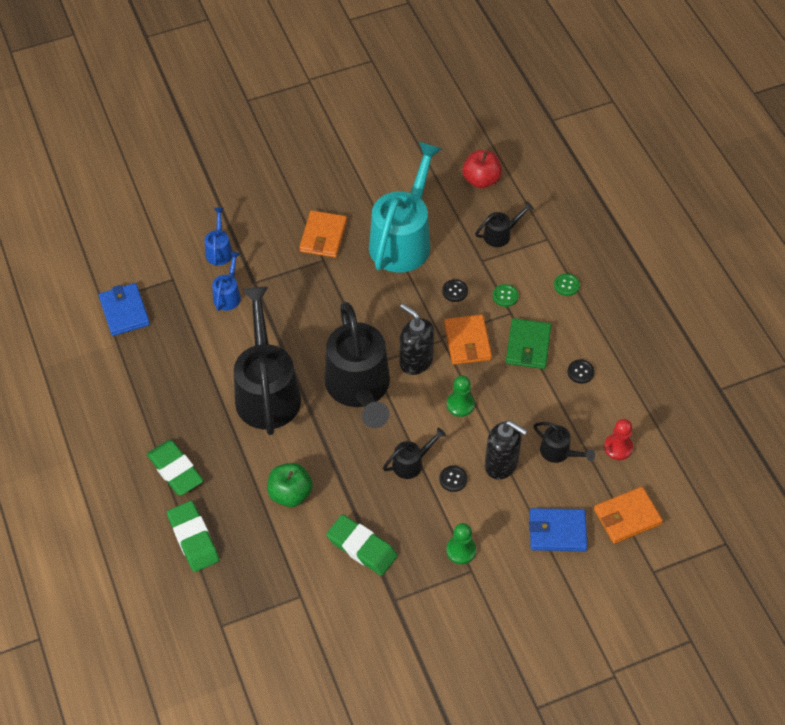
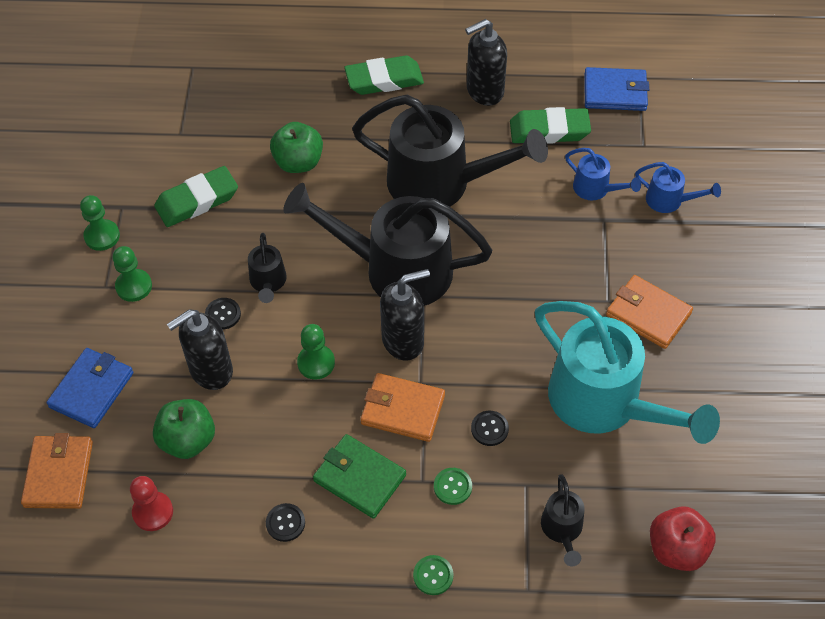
camera: 115 degrees right, 0 degrees up
(159, 396) = (484, 91): none -> black soap dispenser
(193, 539) = (297, 72): green eraser -> green eraser (549, 130)
(428, 598) = (102, 236): none -> green pawn
(559, 452) = (188, 440): black watering can -> green apple

